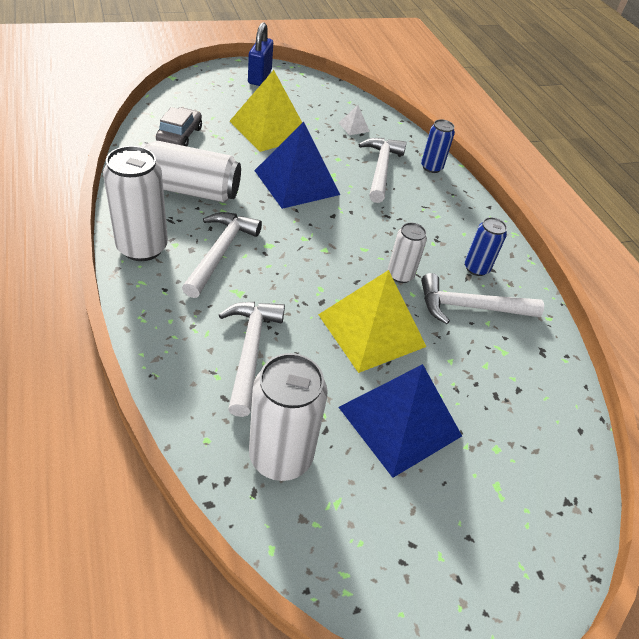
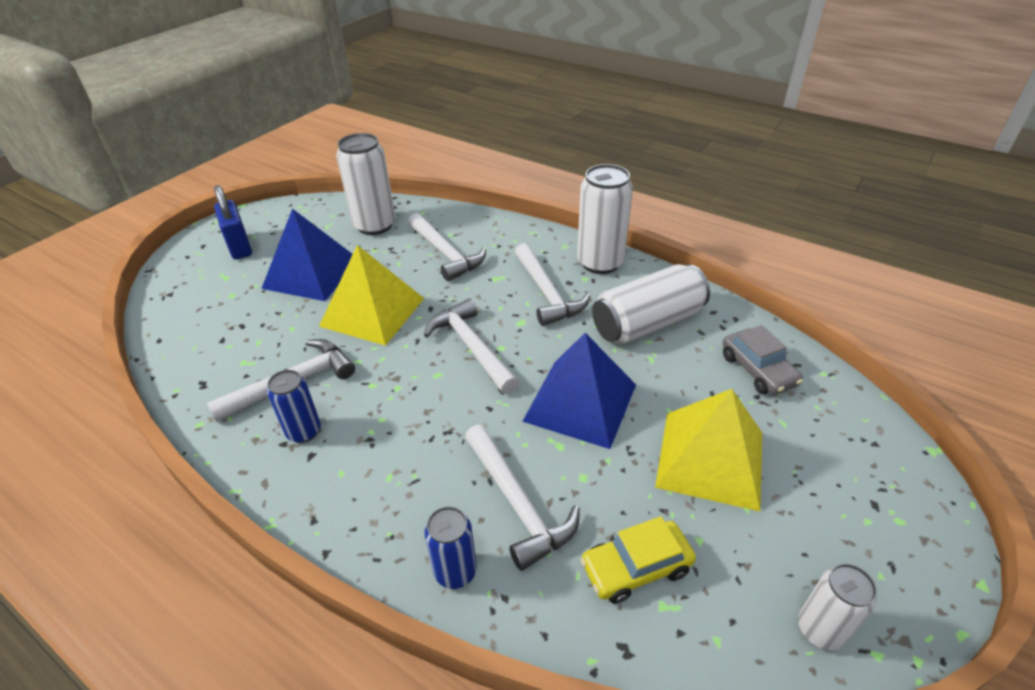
camera: 150 degrees right, 5 degrees down
(259, 77) = (888, 565): blue padlock -> blue padlock (239, 247)
(323, 250) = (472, 347): none -> white hammer
(354, 127) = (636, 568): white pyramid -> yellow car
(400, 275) = (381, 371): white can -> white can (820, 629)

